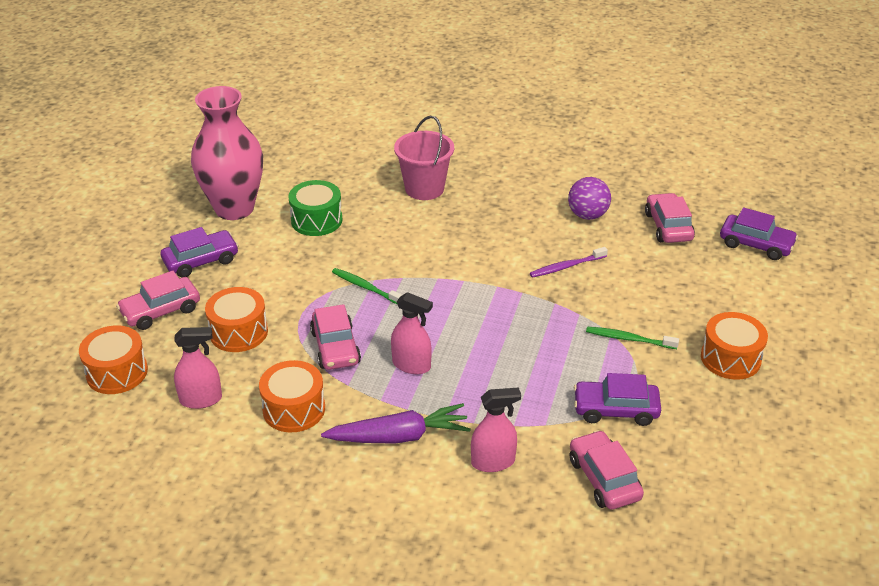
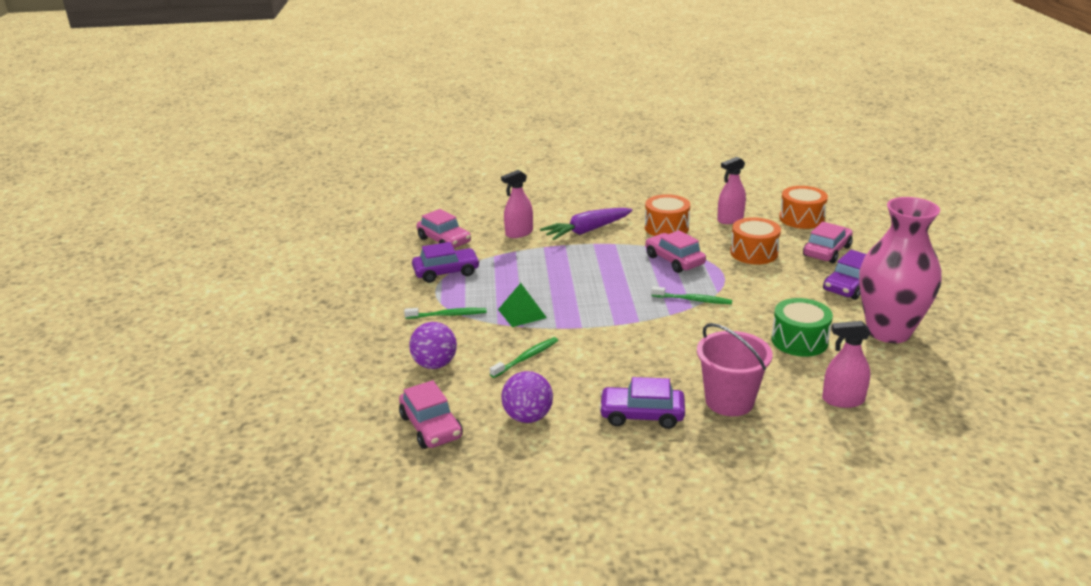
camera: 160 degrees right, 10 degrees down
(411, 365) = (610, 263): pink spray bottle -> pink spray bottle (843, 400)
(549, 319) = (522, 313): none -> green pyramid
(566, 266) = (526, 358): purple toothbrush -> green toothbrush
(654, 282) = (435, 364): none -> purple ball
(730, 358) = (358, 321): orange drum -> none
(756, 244) = (327, 431): purple car -> purple car (642, 415)

